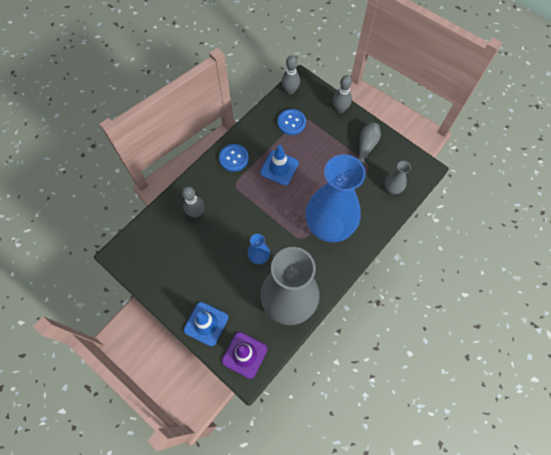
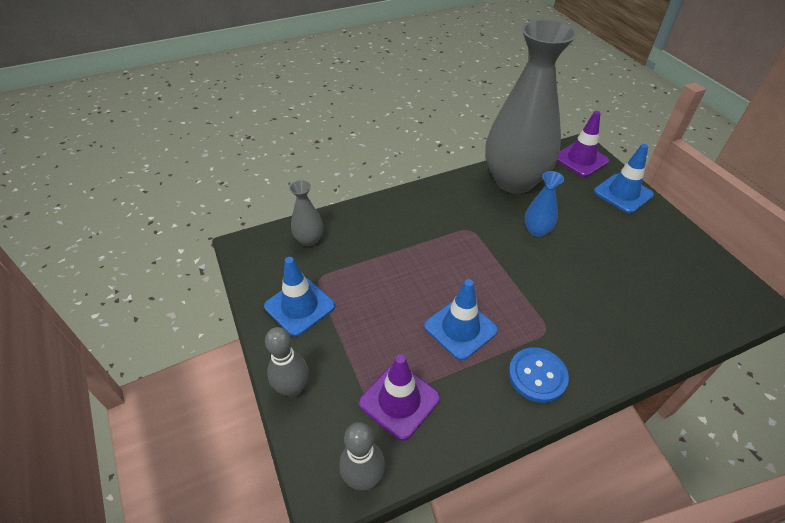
camera: 155 degrees left, 20 degrees down
(196, 213) = (623, 313): grey bowling pin -> none
(291, 122) = (399, 400): blue button -> purple traffic cone
(329, 226) = (424, 230): blue vase -> none
(366, 146) = (299, 306): grey vase -> blue traffic cone

